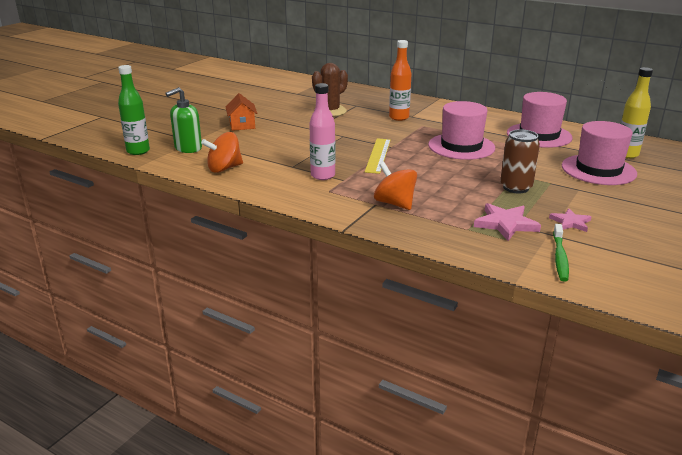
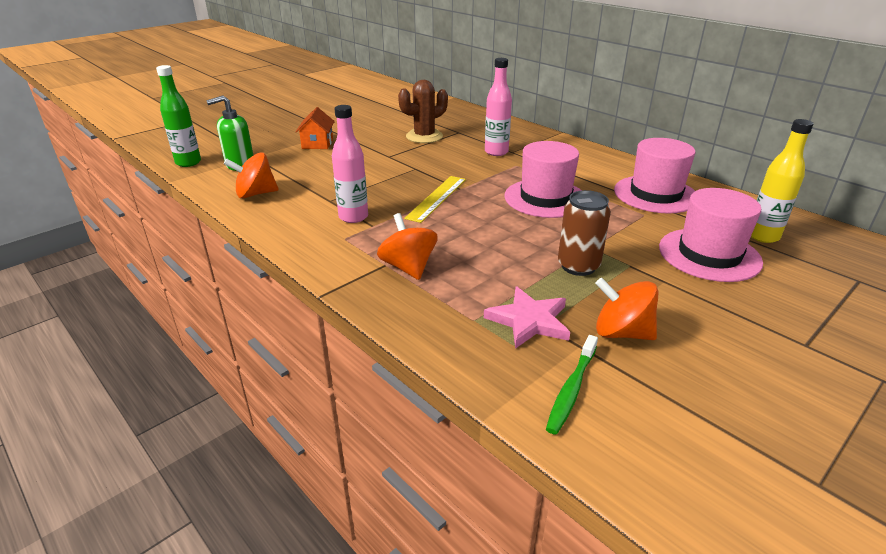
camera: 15 degrees right, 5 degrees up
(399, 117) = (496, 152): orange bottle -> pink bottle
(570, 222) = (621, 332): pink star -> orange spinning top

